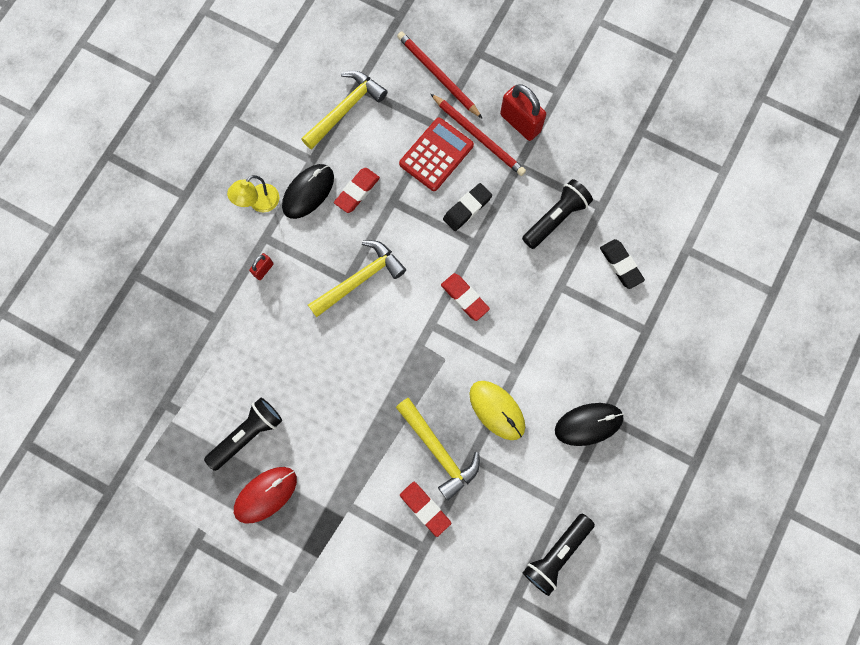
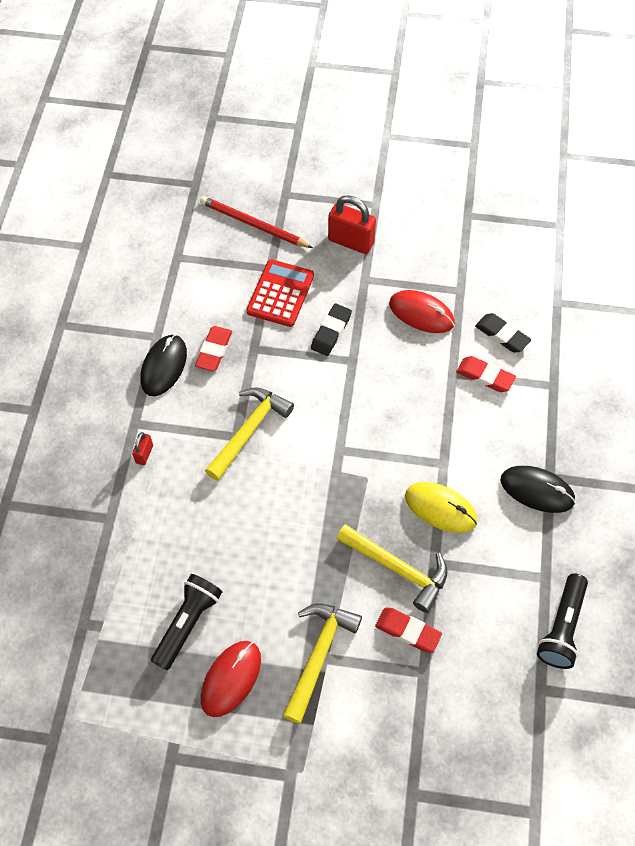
camera: 20 degrees left, 15 degrees down
(259, 203) = (116, 392): yellow lamp -> none
(345, 109) = (173, 280): yellow hammer -> yellow hammer (318, 655)
(465, 297) = (363, 413): red eraser -> red eraser (485, 376)
(478, 136) = (315, 265): red pencil -> none
(556, 218) = (421, 313): black flashlight -> red mouse
(588, 424) = (537, 490): black mouse -> black mouse turned 60 degrees clockwise

